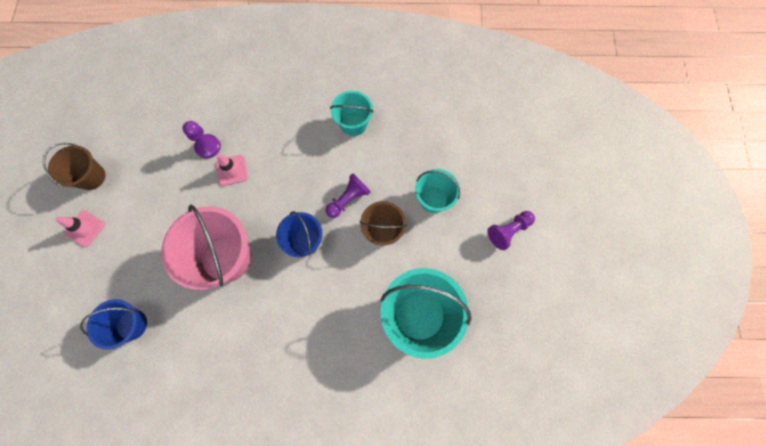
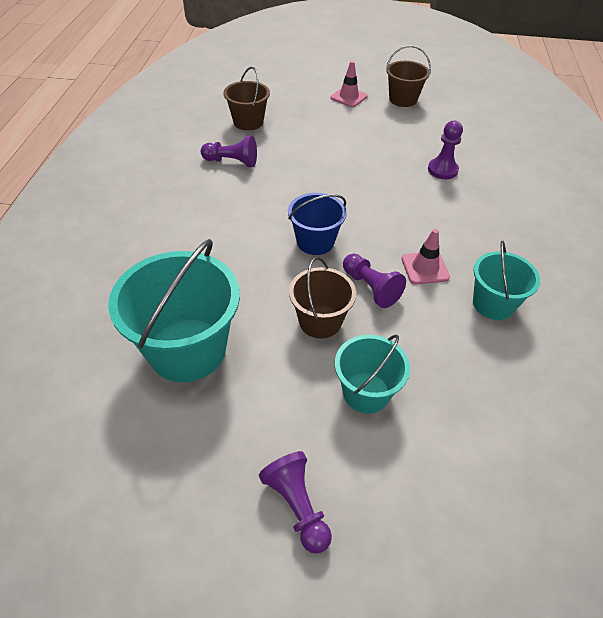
camera: 95 degrees right, 25 degrees down
(131, 324) = (248, 122): blue bucket -> brown bucket
(202, 327) = (232, 162): none -> purple pawn
(226, 257) = (304, 180): pink bucket -> none
(232, 170) = (412, 187): pink traffic cone -> pink traffic cone (425, 268)

